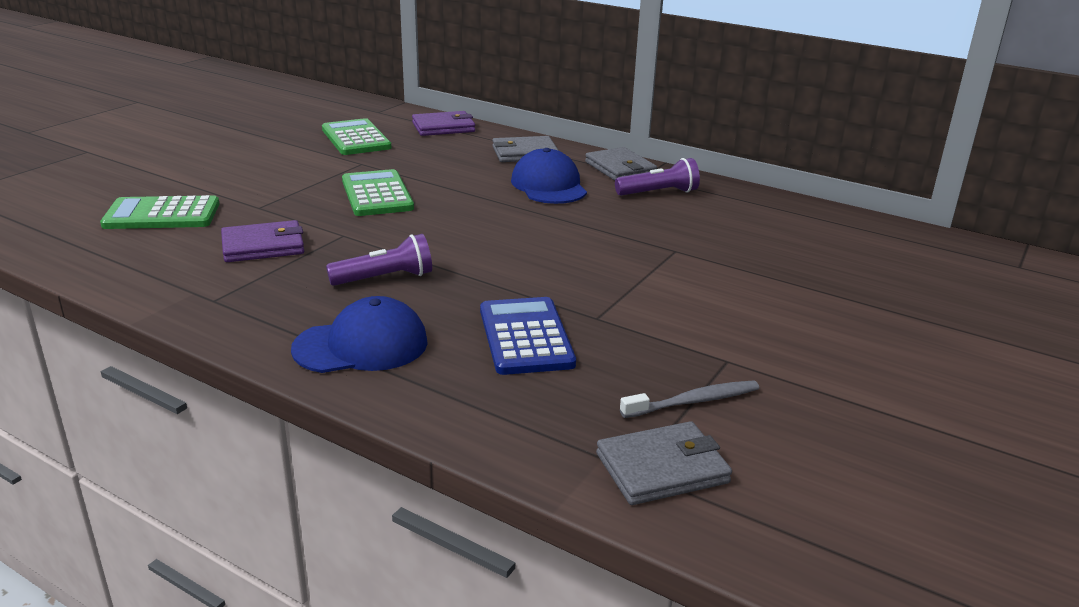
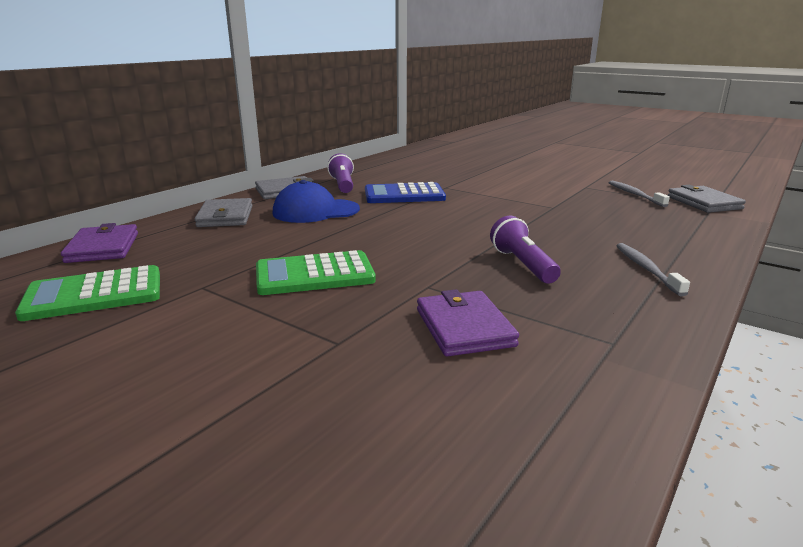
camera: 85 degrees left, 5 degrees down
(162, 215) = (354, 427): green calculator -> none
(361, 345) = (646, 269): blue cap -> grey toothbrush
(526, 337) = (592, 223): blue calculator -> blue calculator (404, 195)

